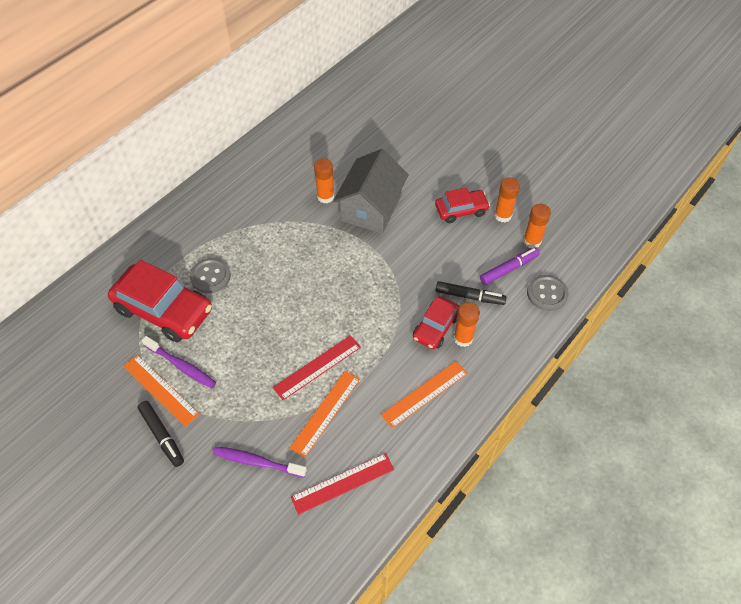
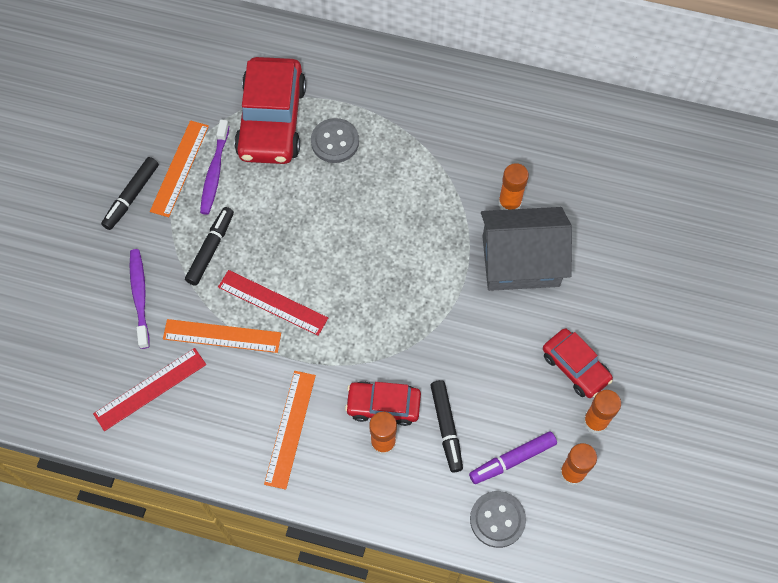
camera: 65 degrees right, 10 degrees up
(247, 393) = (211, 249): none -> black marker
(342, 483) = (150, 389): red ruler -> red ruler turned 75 degrees counterclockwise
(425, 394) = (290, 429): orange ruler -> orange ruler turned 75 degrees clockwise
(509, 269) = (512, 459): purple marker -> purple marker turned 120 degrees clockwise

